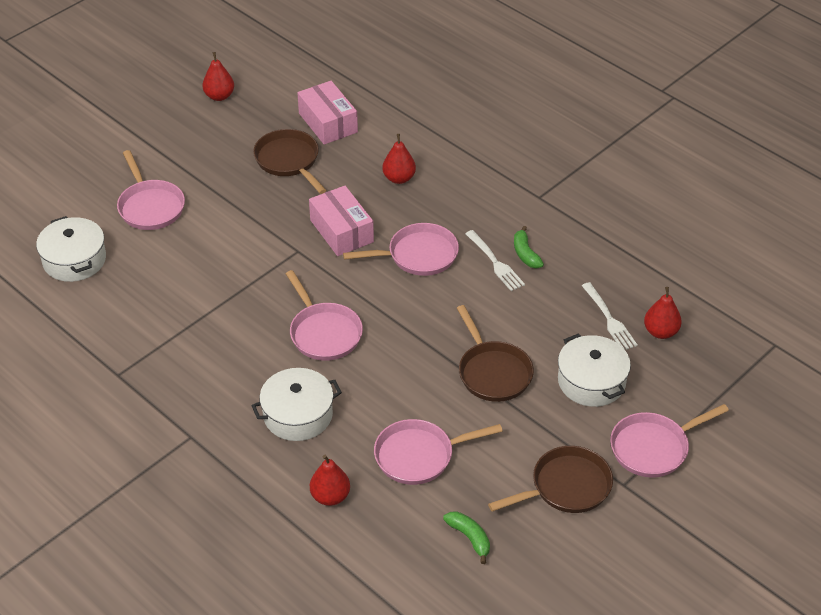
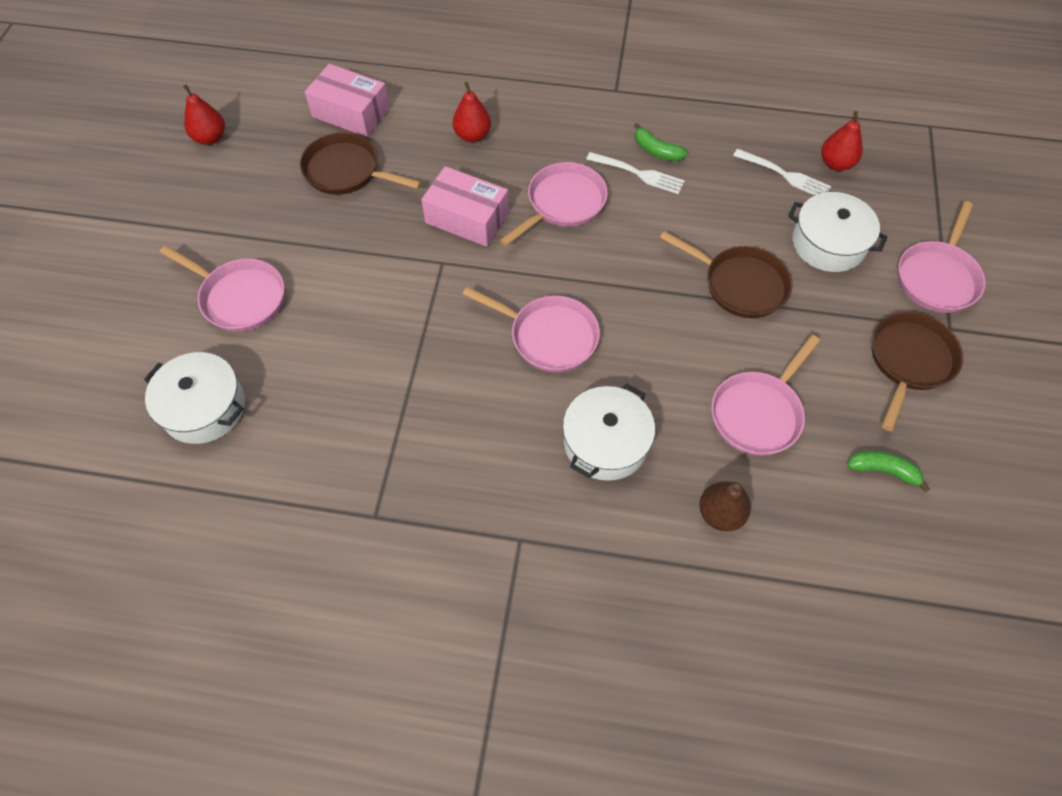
camera: 35 degrees left, 15 degrees up
(330, 496) = (720, 514): red pear -> brown pear

